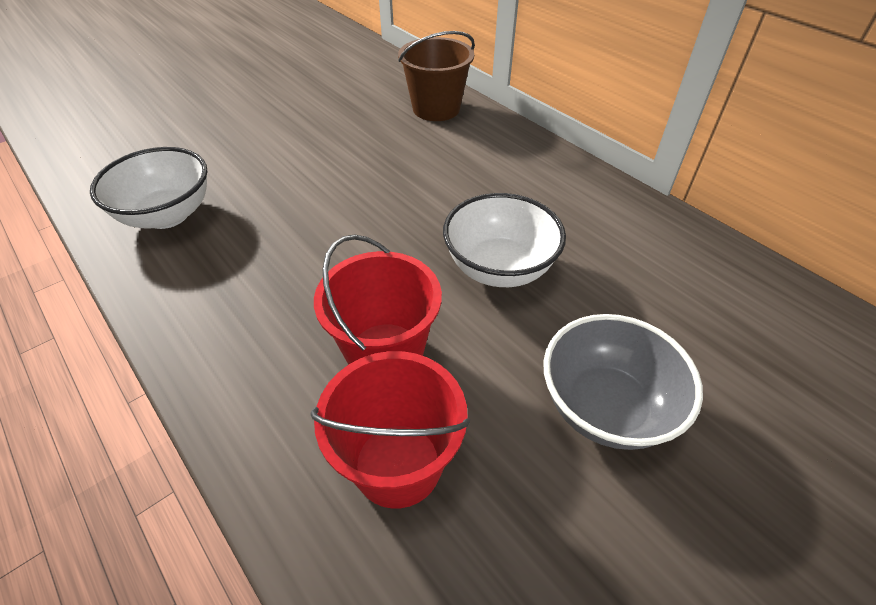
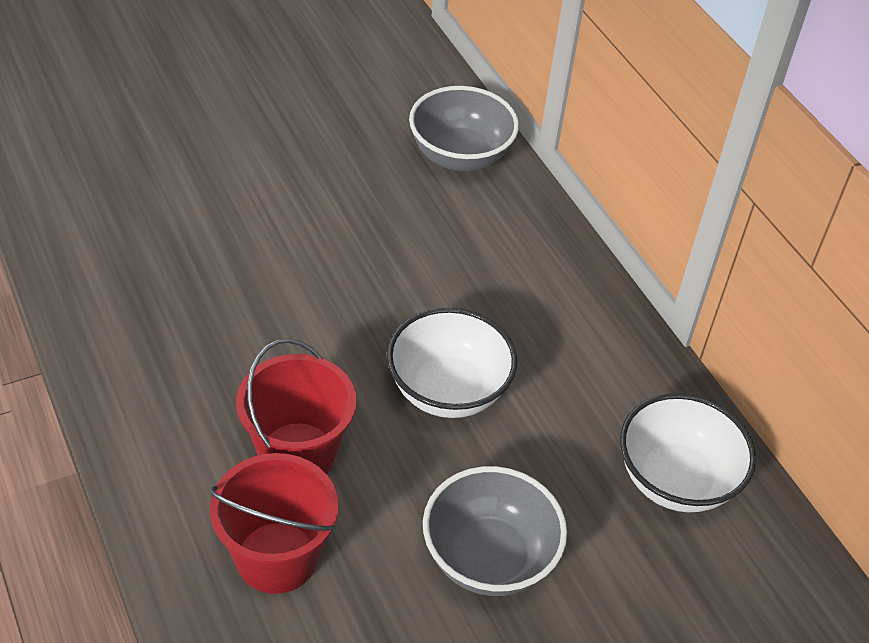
camera: 10 degrees right, 0 degrees up
(167, 215) = (111, 241): white bowl -> white bowl (675, 480)
(436, 108) = (460, 156): brown bucket -> grey bowl

